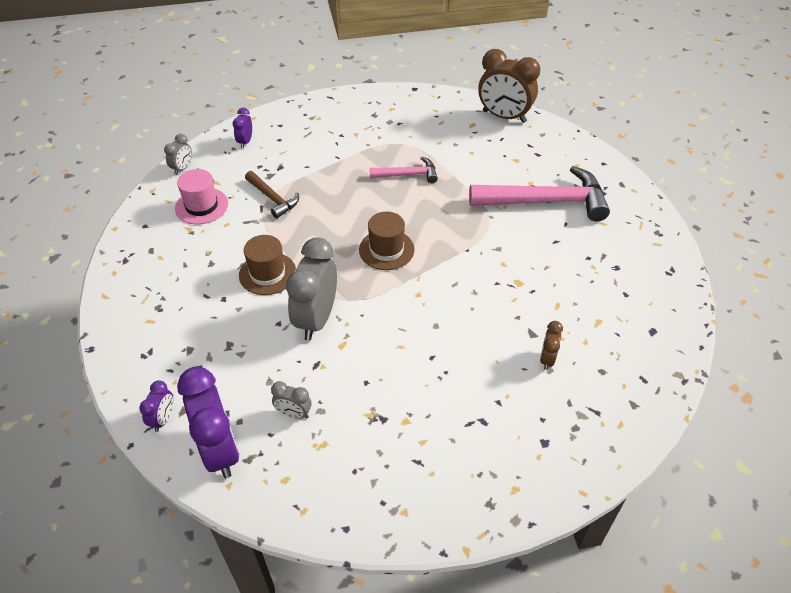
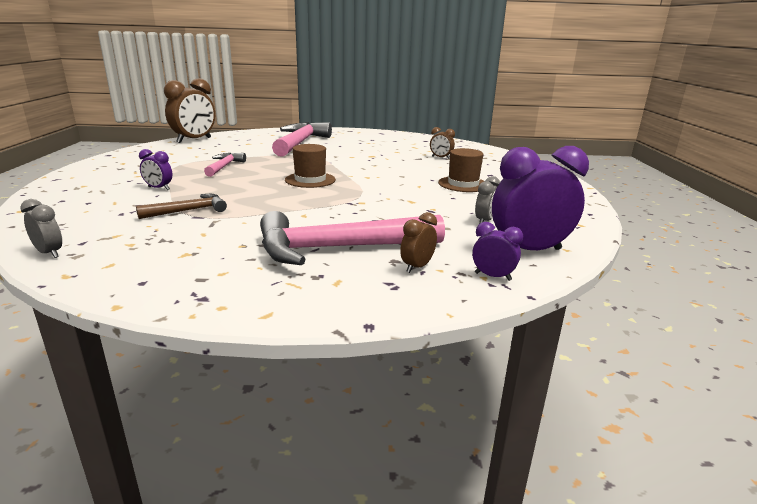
camera: 80 degrees left, 25 degrees down
(177, 365) = (417, 267): none -> brown clock
(201, 206) = (151, 245): pink hat -> none
(208, 311) = (340, 248): none -> pink hammer
(245, 142) = (61, 217): purple clock -> purple clock (158, 188)
(267, 273) = (304, 220): brown hat -> brown hat (463, 184)
(316, 319) = (377, 206): grey clock -> none

